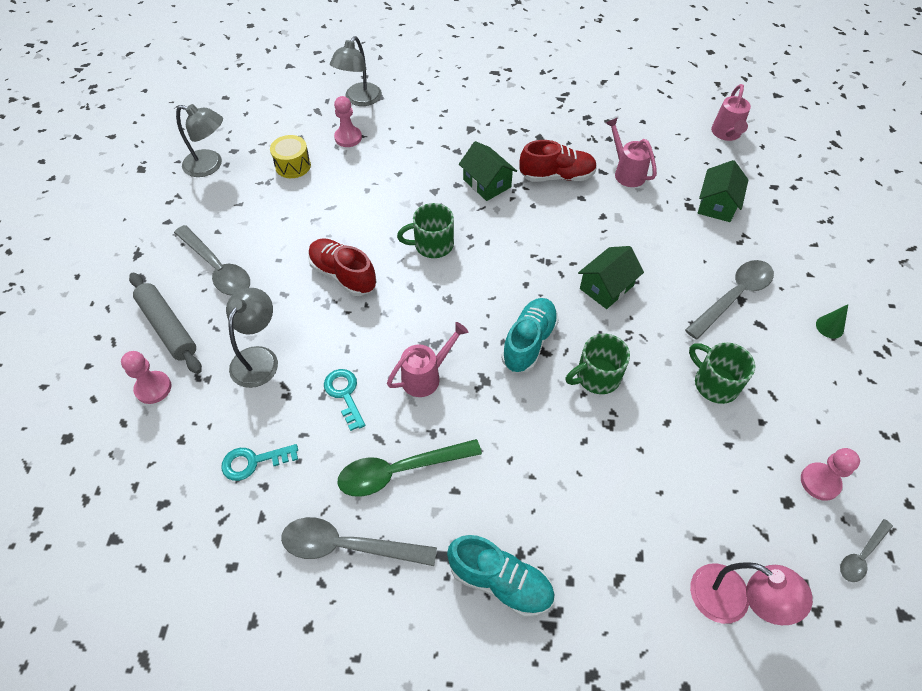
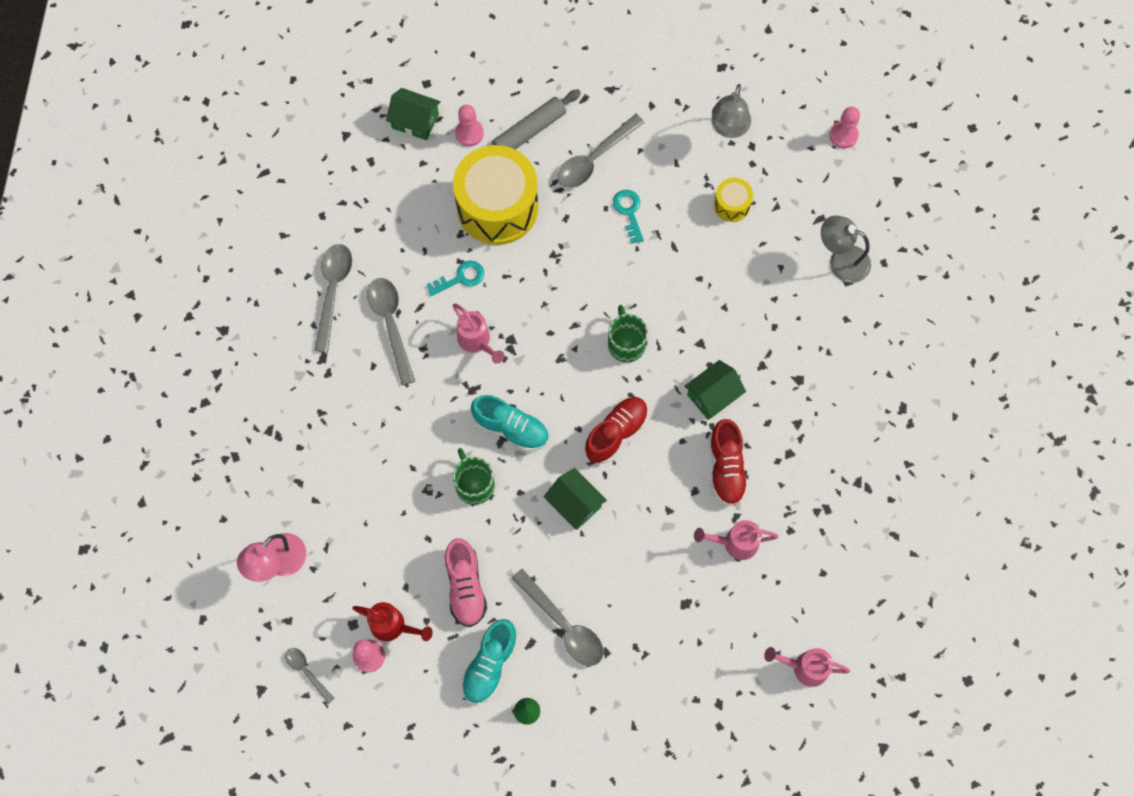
camera: 90 degrees right, 15 degrees up
(254, 461) = (402, 218): turquoise key -> turquoise key (629, 212)
(258, 358) = (497, 207): grey lamp -> yellow drum
(343, 275) = (587, 266): red shoe -> red shoe (616, 433)
(348, 138) = (777, 254): pink pawn -> pink pawn (843, 135)
(400, 471) = (391, 324): green spoon -> grey spoon
(500, 582) = (301, 398): turquoise shoe -> turquoise shoe (490, 665)
(626, 172) = (735, 543): pink watering can -> pink watering can turned 150 degrees counterclockwise
(714, 383) = (465, 587): green mug -> pink shoe
(717, 204) = (689, 633): green house -> green house (415, 121)
(777, 457) = (393, 626): none -> red watering can

